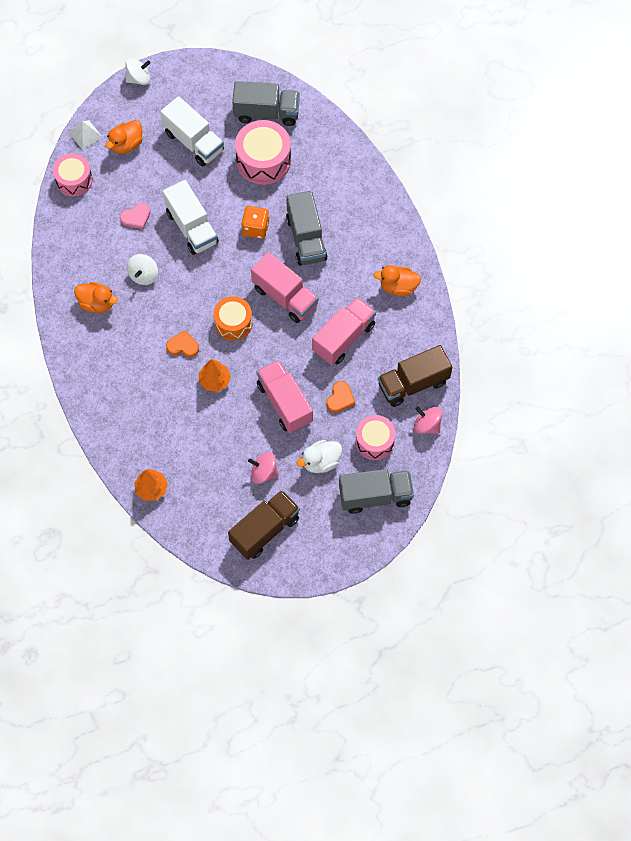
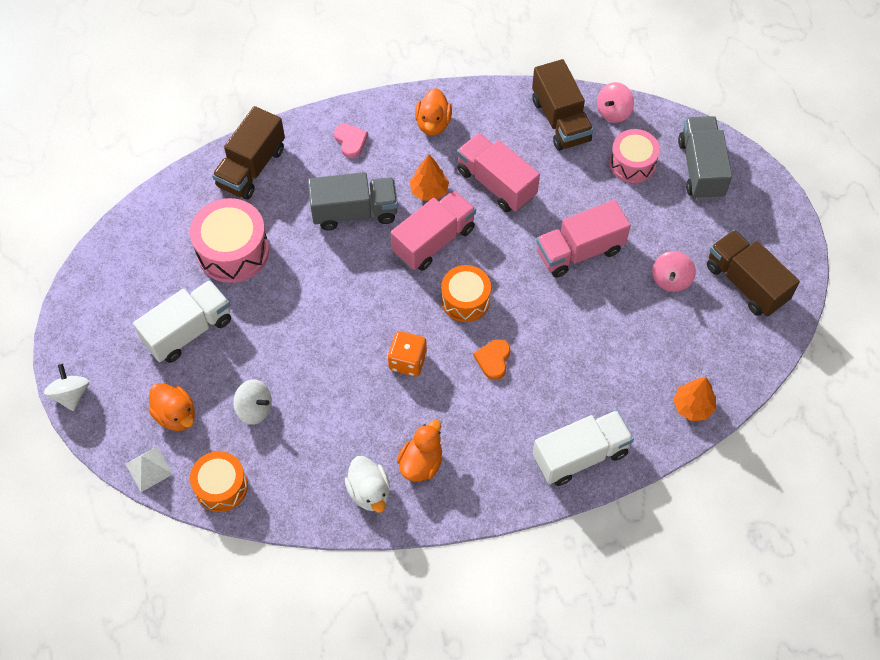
camera: 85 degrees left, 5 degrees down
(74, 180) = (221, 486): pink drum -> orange drum
(136, 217) = (294, 407): pink heart -> pink heart (350, 141)
(143, 275) = (384, 402): white spinning top -> white spinning top (254, 409)
(192, 227) = (320, 340): white truck -> white truck (580, 455)
(214, 381) = (545, 326): orange tree -> orange tree (429, 191)
(255, 228) = (332, 266): orange dice -> orange dice (407, 361)
(266, 113) = (161, 243): grey truck -> none
(321, 462) = (657, 219): white duck -> white duck (369, 492)
(340, 162) = (251, 167): none -> brown truck
(340, 398) = (576, 193): orange heart -> none

